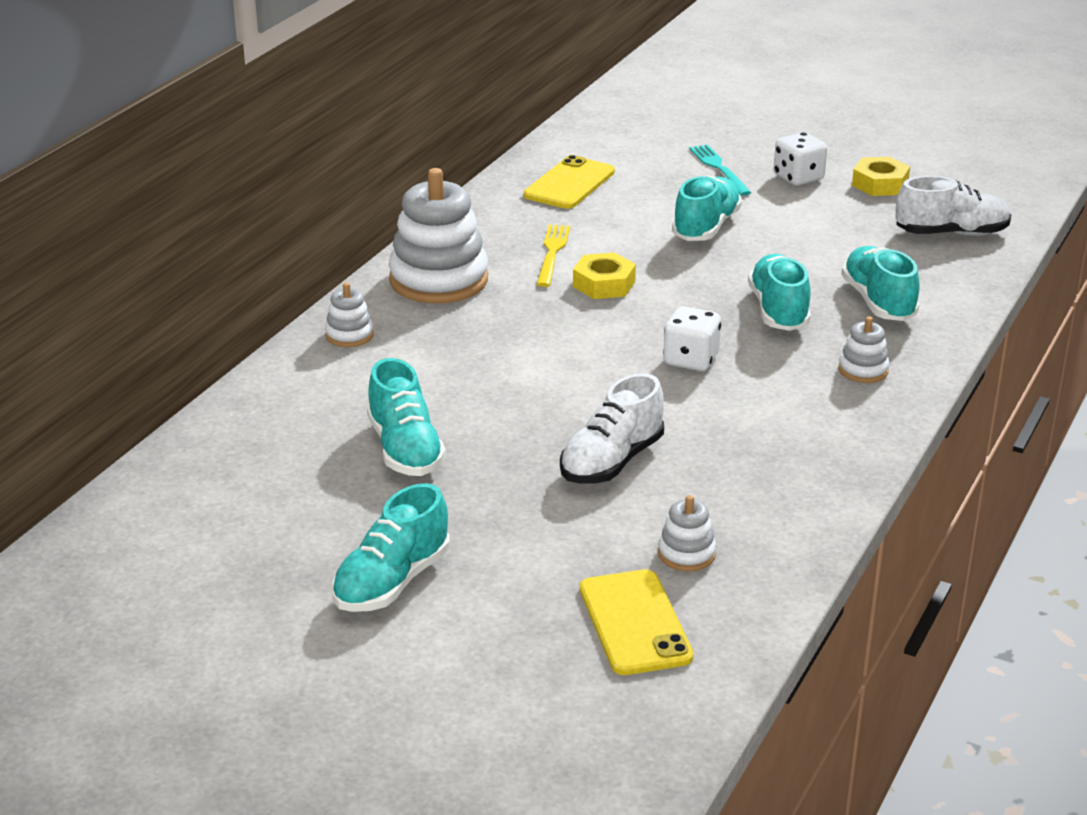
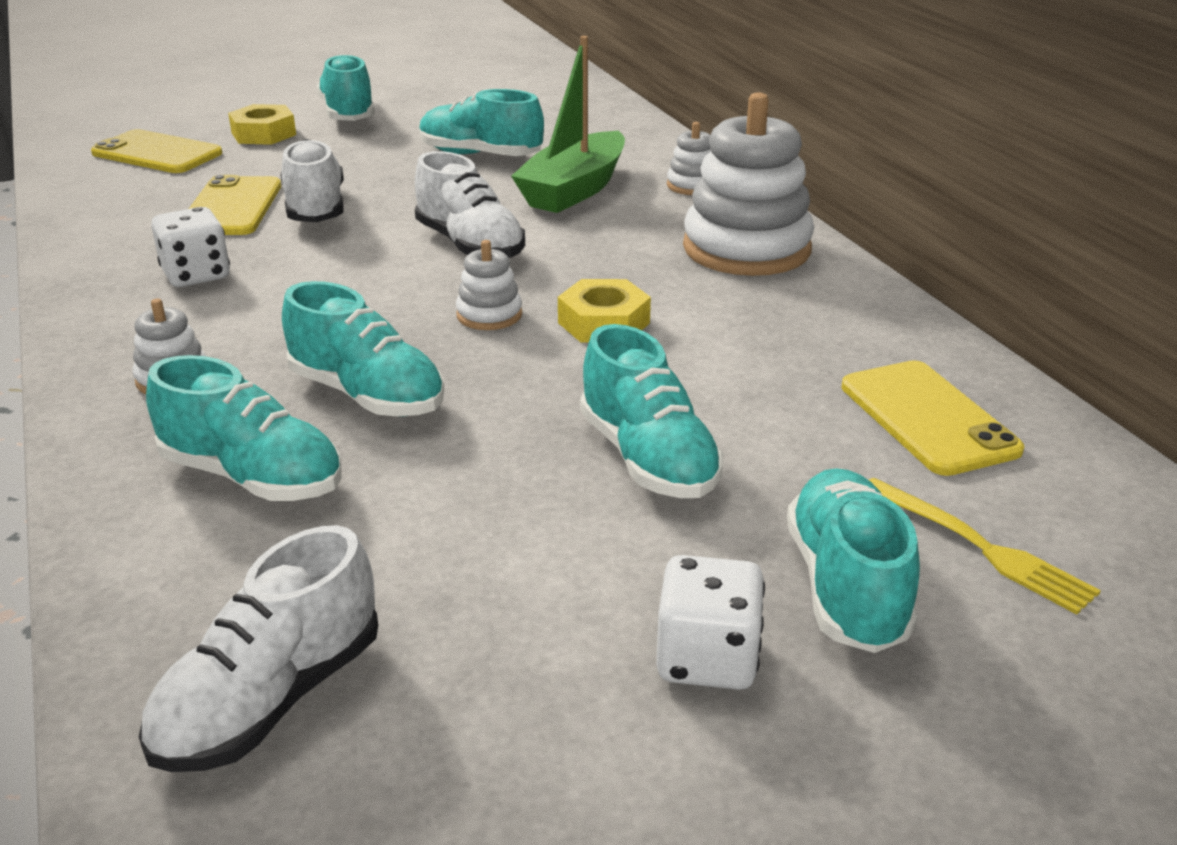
camera: 130 degrees right, 0 degrees up
(423, 375) = (574, 190): none -> green boat
(552, 253) = (724, 325): yellow fork -> yellow fork (980, 547)
(574, 369) = (470, 245): none -> white shoe
(667, 499) = (231, 207): none -> yellow phone
(686, 554) = (168, 190): white stacking toy -> white stacking toy (489, 315)
(690, 360) = (379, 300): white dice -> white dice (196, 275)
(719, 168) = (846, 586): turquoise fork -> turquoise shoe
(880, 184) = (555, 755): yellow nut -> yellow nut (264, 134)

